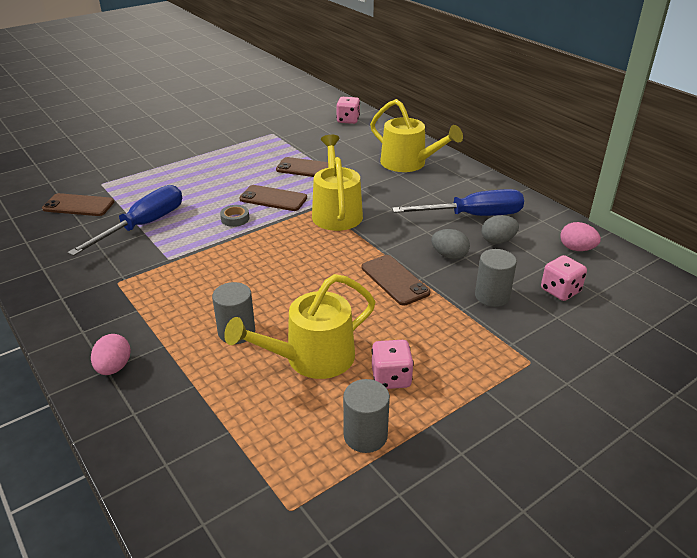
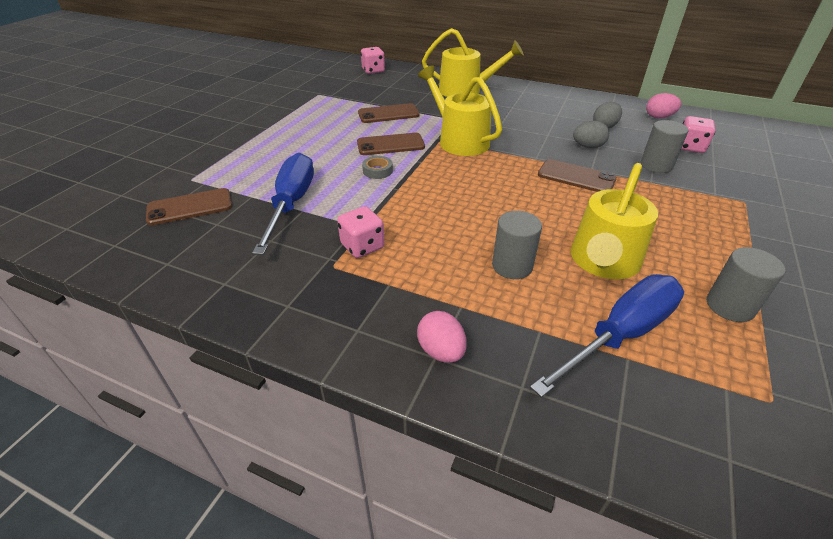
camera: 30 degrees left, 5 degrees up
(391, 378) = (680, 252): pink dice -> pink dice (362, 246)
(472, 216) = (563, 115): blue screwdriver -> blue screwdriver (620, 334)

